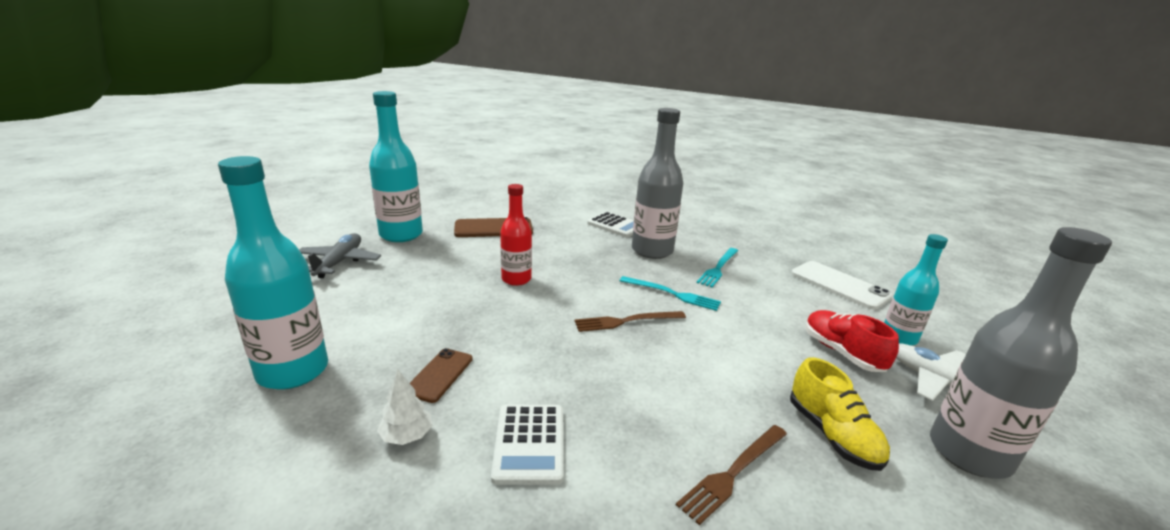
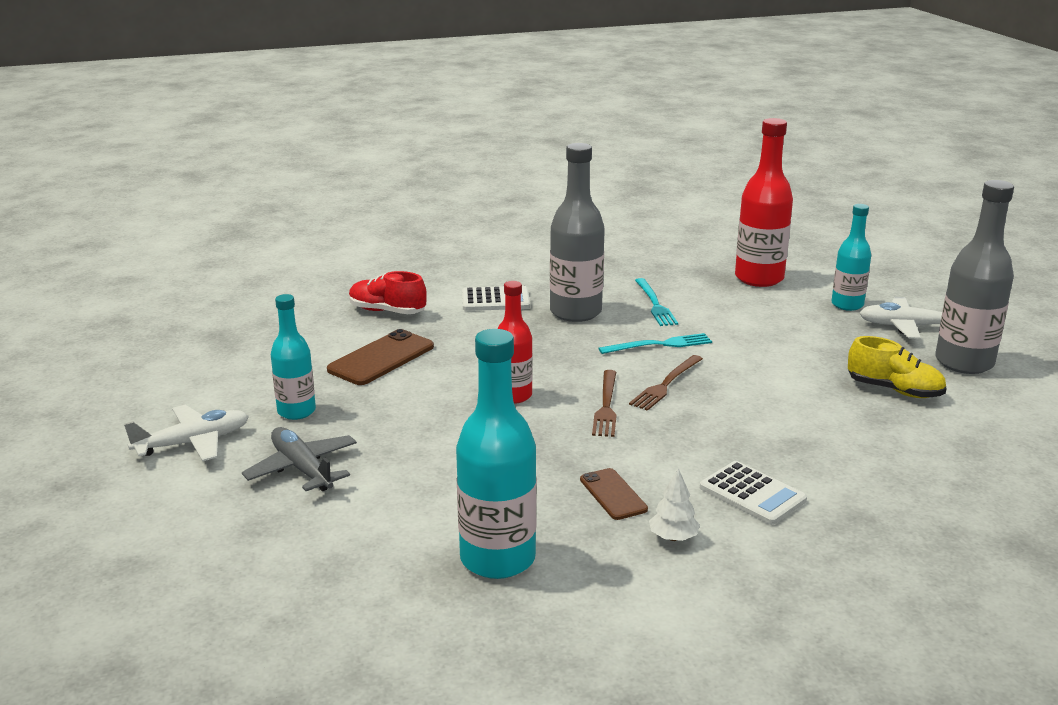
camera: 40 degrees left, 0 degrees up
(333, 228) = (193, 443): none -> white plane
(401, 235) = (296, 411): turquoise bottle -> turquoise bottle, size x0.62
(733, 473) = (878, 440): brown fork -> brown fork (606, 406)
(839, 285) = (759, 278): white phone -> red bottle
(842, 353) = (831, 334): red shoe -> red shoe (387, 311)

